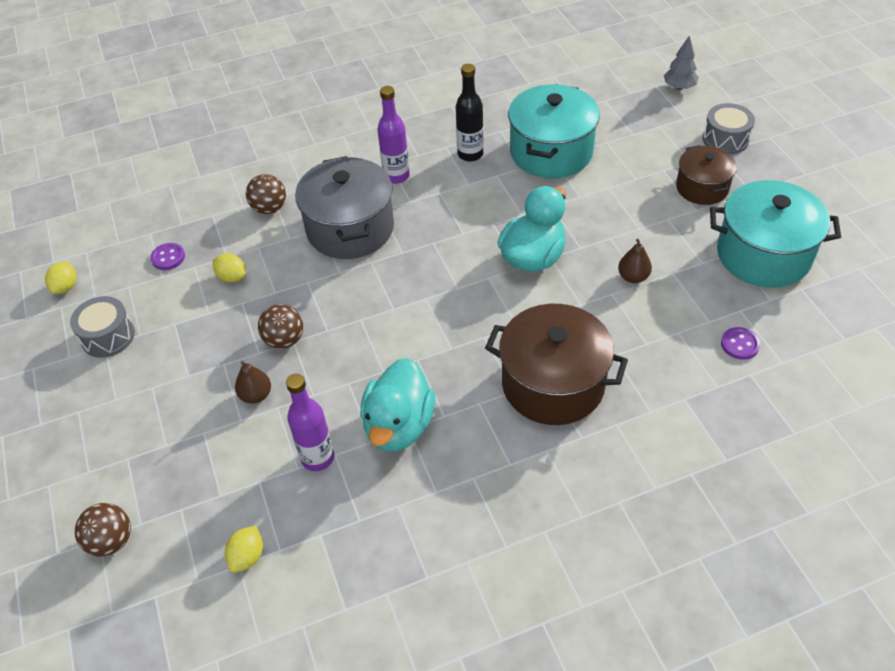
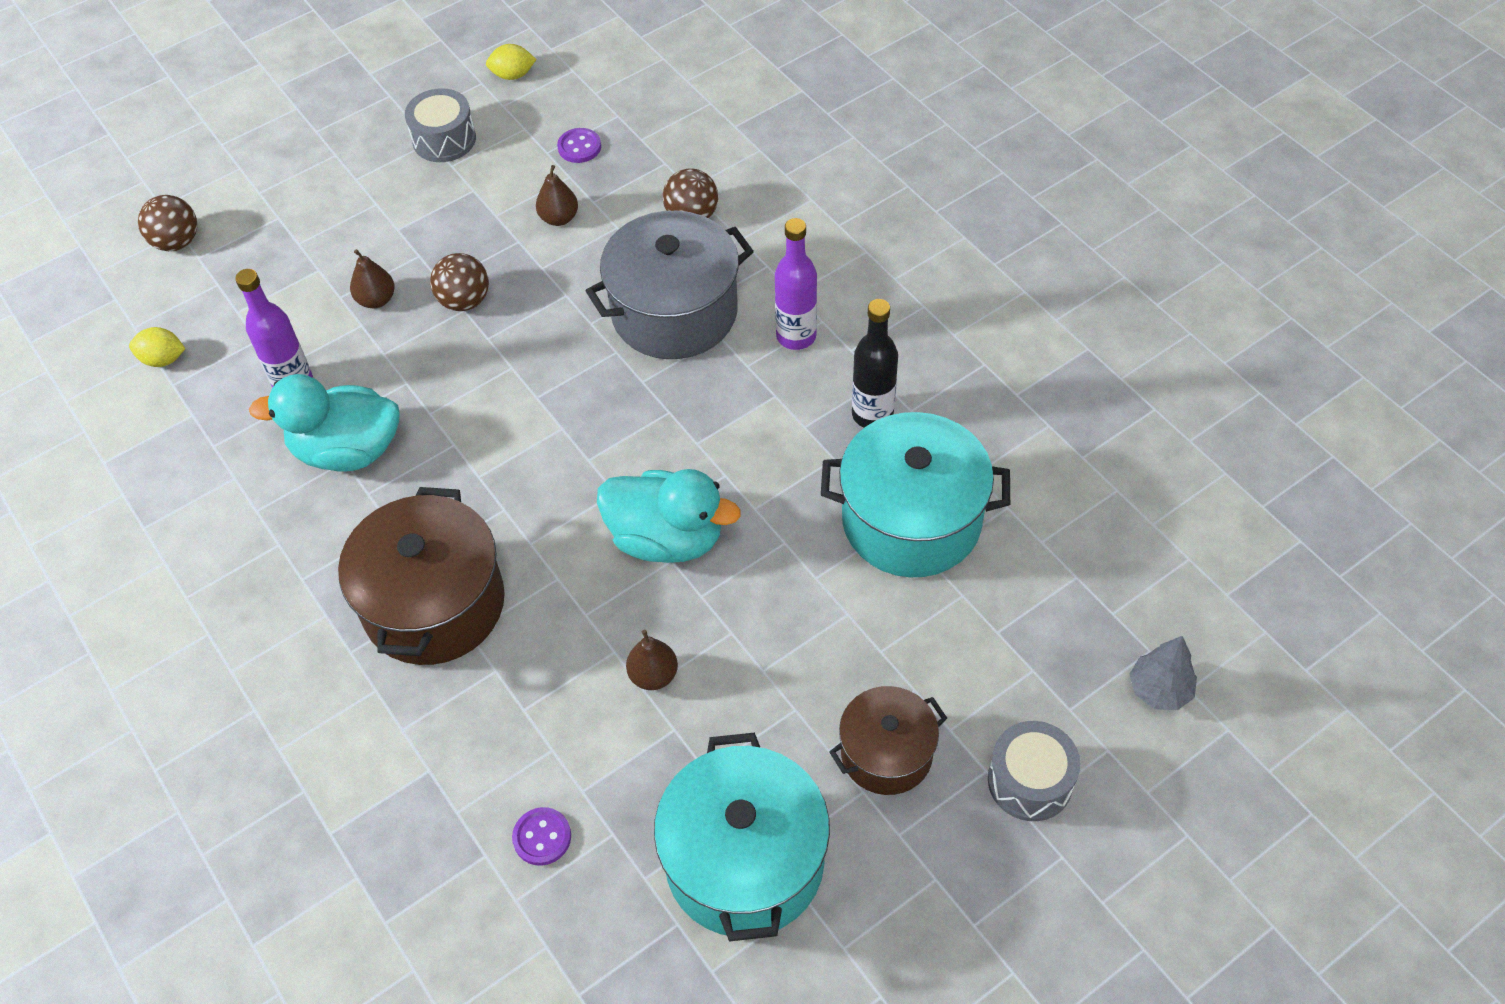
camera: 75 degrees right, 5 degrees up
(232, 277) = (559, 218): yellow lemon -> brown pear

